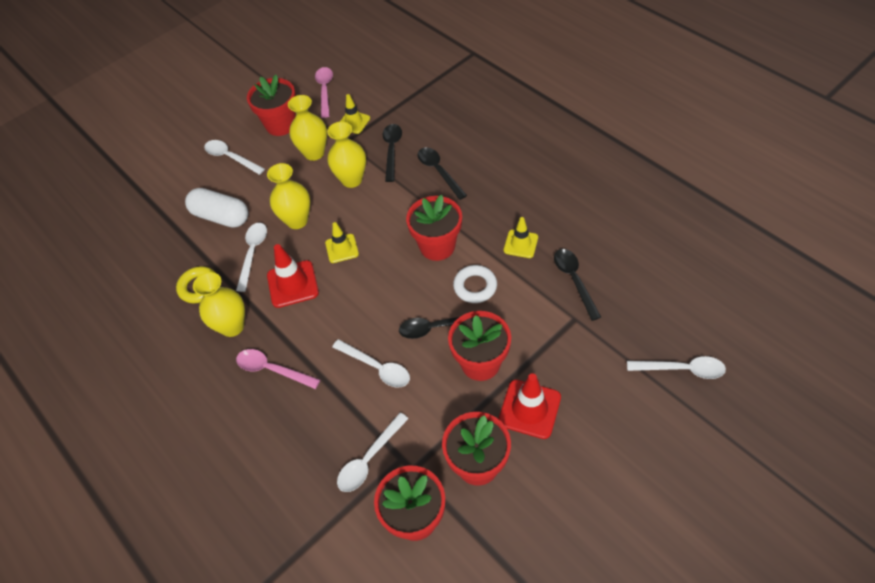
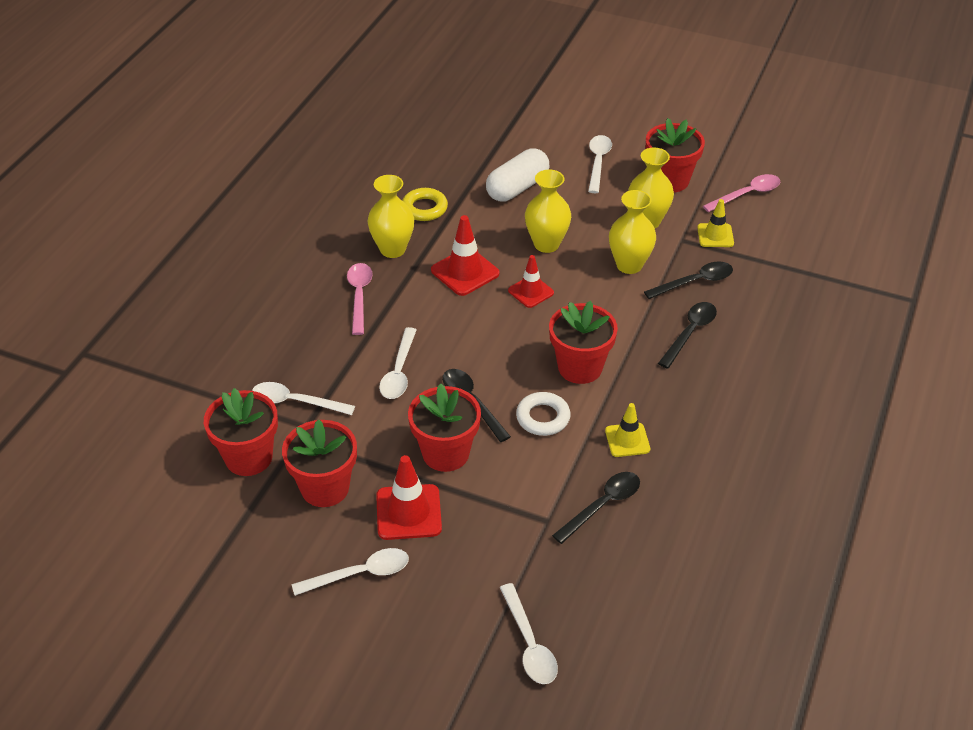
camera: 60 degrees right, 10 degrees down
(221, 217) = (517, 188): white capsule -> white capsule turned 45 degrees clockwise
(253, 253) = (486, 228): white spoon -> white spoon (360, 574)
(342, 248) = (531, 292): yellow traffic cone -> red traffic cone

